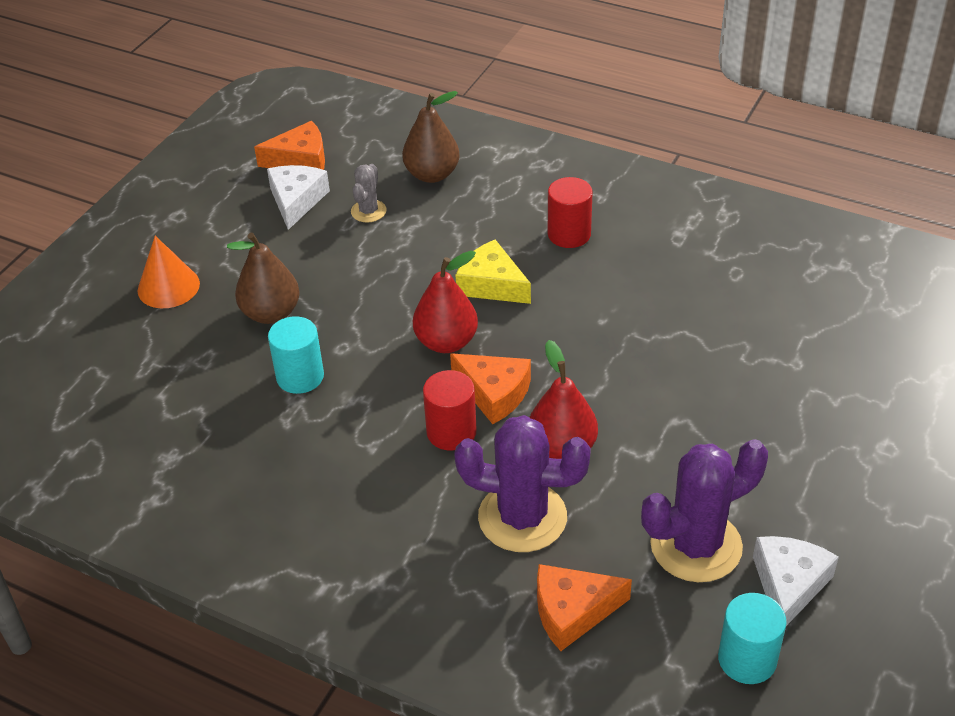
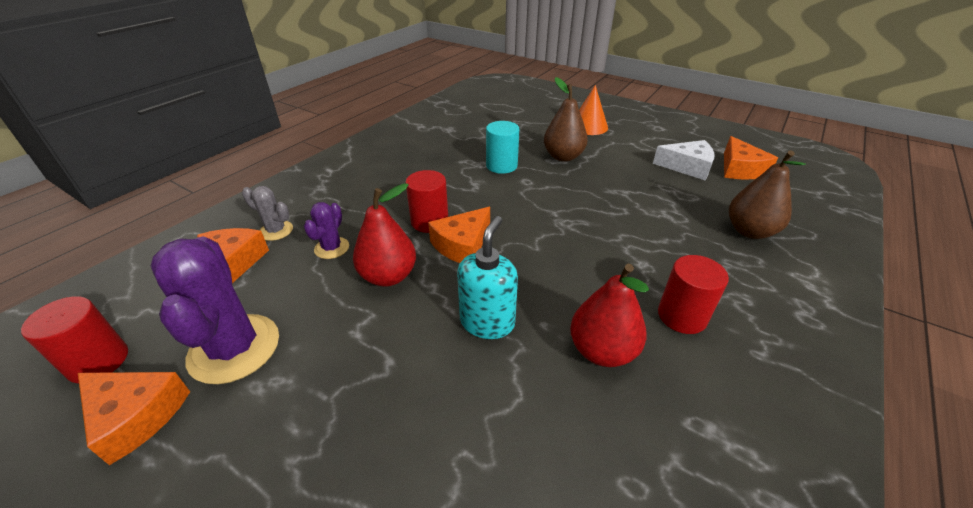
camera: 95 degrees right, 5 degrees down
(368, 211) = (684, 196): grey cactus -> grey cactus (276, 231)
(446, 342) = (526, 225): red pear -> red pear (602, 351)
(491, 284) = (596, 254): yellow cheese -> none
(522, 517) = (332, 248): purple cactus -> purple cactus, size x0.50
(609, 359) = (487, 322): none -> turquoise soap dispenser
(747, 659) = (98, 361): turquoise cylinder -> red cylinder
(788, 585) = (136, 416): white cheese -> orange cheese

